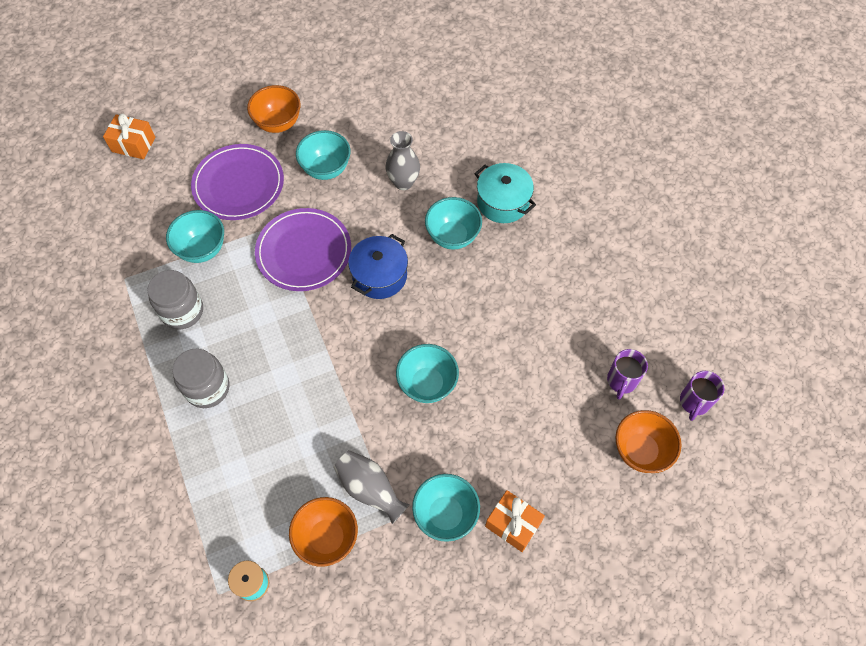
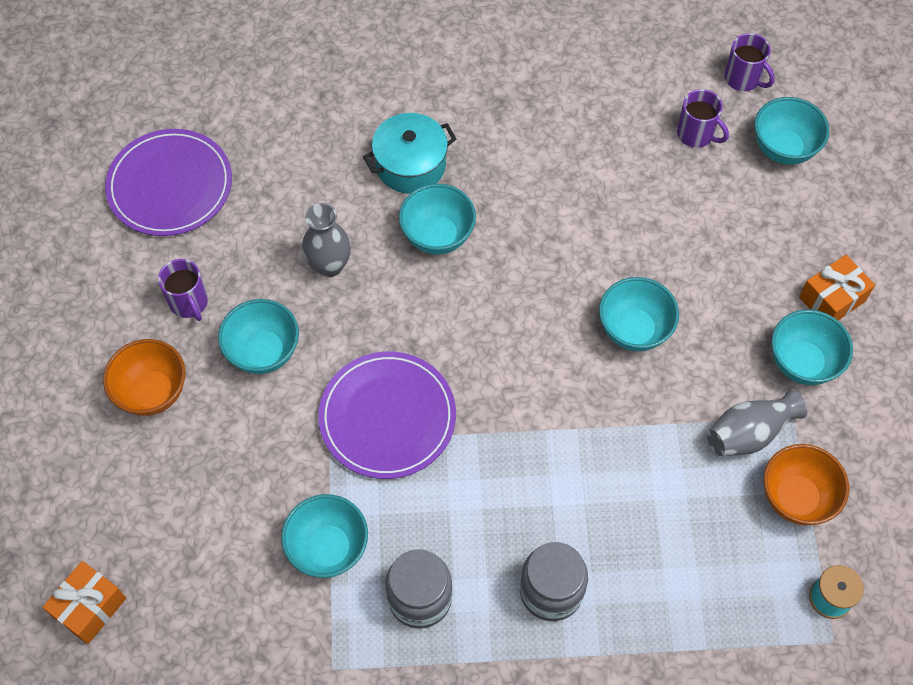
camera: 70 degrees left, 0 degrees up
(238, 184) = (237, 473): purple plate -> purple plate (170, 186)
(346, 119) = (189, 303): none -> purple mug
(379, 275) = (462, 337): blue pot -> none
(640, 451) = (783, 149): orange bowl -> turquoise bowl

